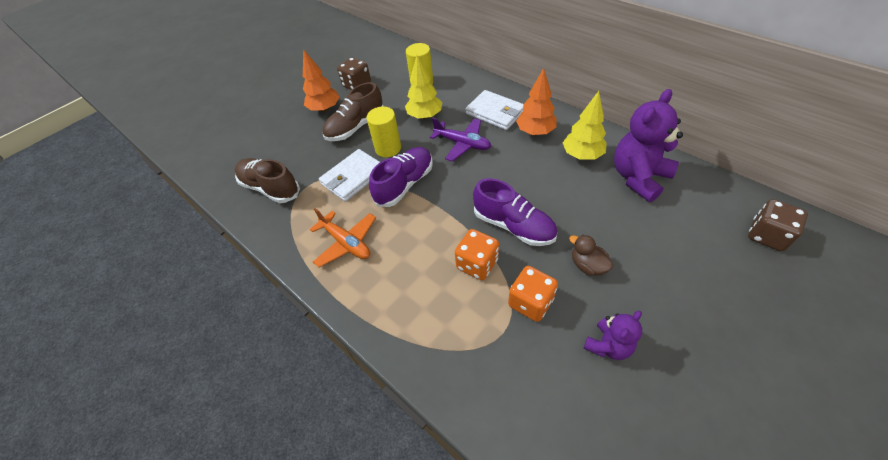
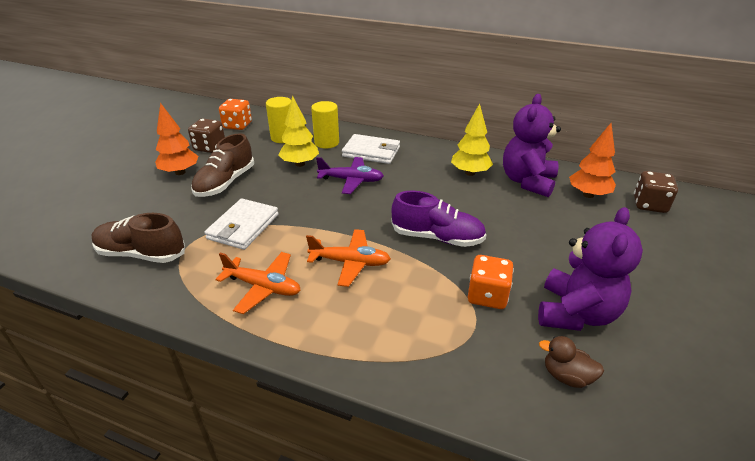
camera: 25 degrees left, 15 degrees down
(388, 148) = (272, 196): yellow cylinder -> yellow cylinder (326, 142)
(404, 184) = (306, 223): purple shoe -> none
(424, 235) = (350, 262): none -> orange plane
(477, 264) = (418, 276): orange dice -> orange dice (237, 125)
(535, 132) = (418, 161): orange tree -> orange tree (588, 194)
(587, 266) = (522, 255): brown duck -> brown duck (566, 376)
(608, 345) = (576, 313): purple teddy bear -> purple teddy bear, size x1.80

